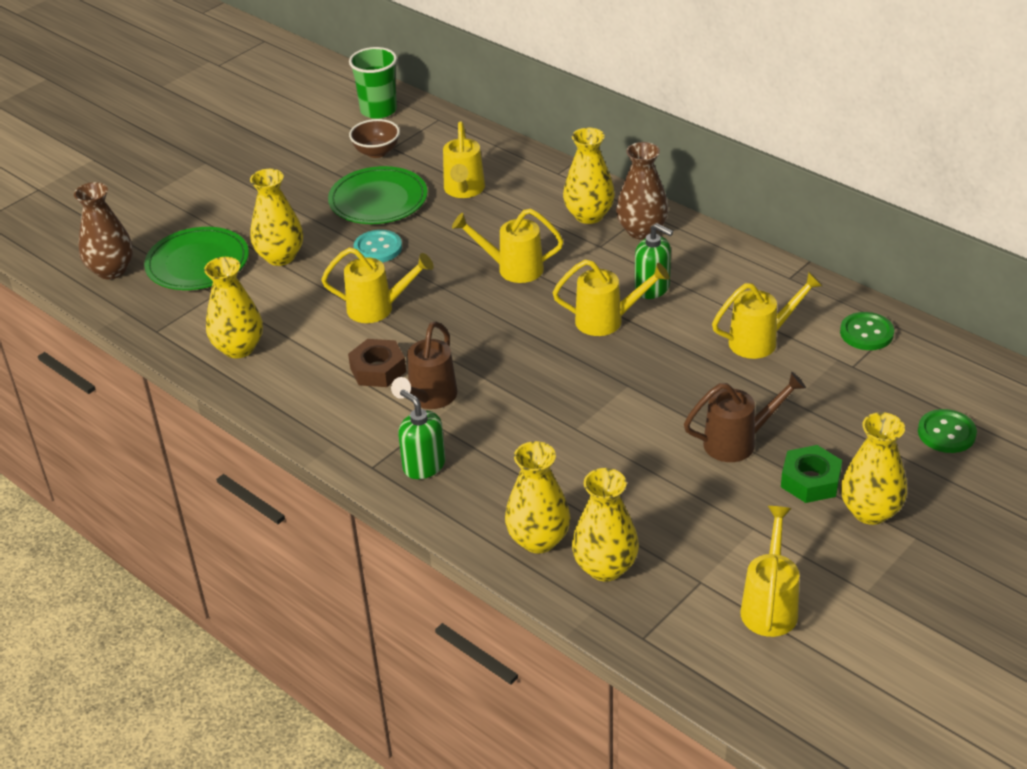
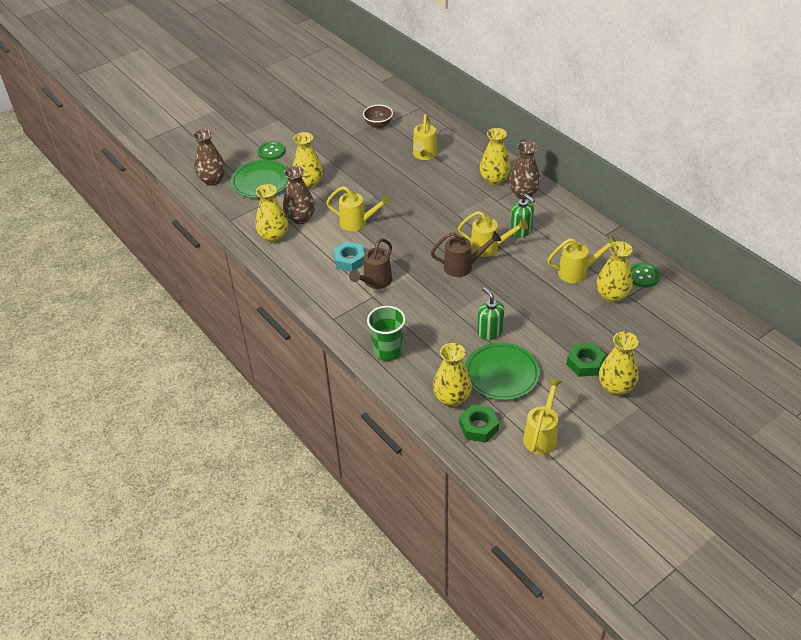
camera: 10 degrees right, 5 degrees up
(278, 313) = (300, 218): none -> brown vase
(378, 110) = (385, 98): green cup -> green cup (388, 351)
(378, 200) = (373, 155): green plate -> green plate (501, 374)
(378, 248) = (366, 185): turquoise button -> none
(378, 369) = (349, 260): brown nut -> turquoise nut
(424, 466) = (362, 322): green soap dispenser -> green soap dispenser (489, 332)
(513, 269) = (441, 208): yellow watering can -> none
(538, 540) = (417, 376): yellow vase -> yellow vase (612, 296)
(662, 607) = (478, 427): none -> green nut
(738, 442) = (548, 333): brown watering can -> brown watering can (463, 266)
(946, 433) = (675, 345): green button -> green button (271, 152)

